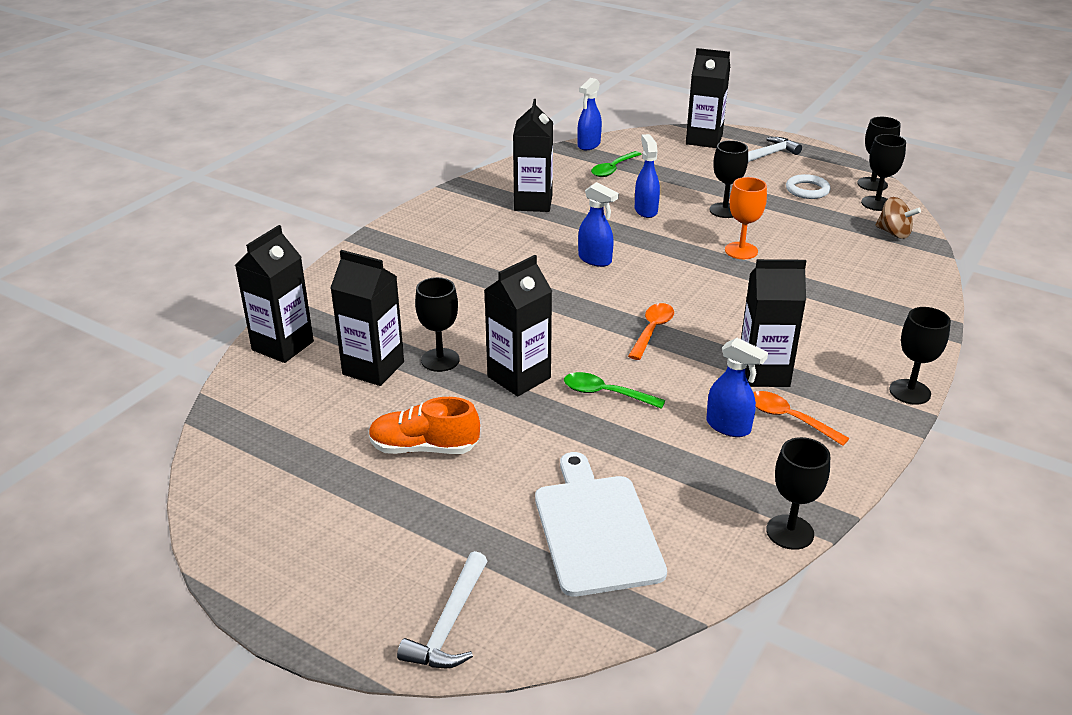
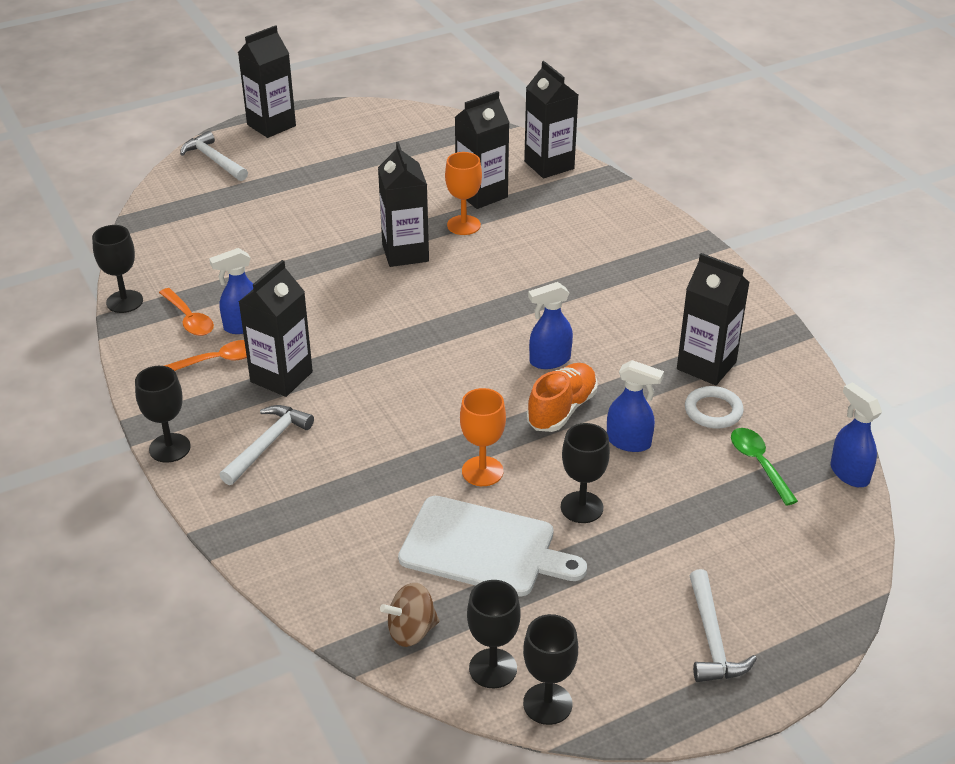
camera: 120 degrees right, 5 degrees up
(424, 448) = (367, 191): orange shoe -> orange shoe (562, 409)
(440, 360) = (463, 225): black goblet -> orange goblet
(596, 529) = (220, 229): white cutting board -> white cutting board (484, 548)
(605, 393) = (343, 285): green spoon -> none
(652, 330) = (400, 344): orange spoon -> orange spoon (189, 319)
(704, 140) = (806, 599): black carton -> black carton (271, 125)
(807, 190) = (579, 618): white ring -> white ring (713, 411)
(839, 346) = (267, 444): none -> white hammer

